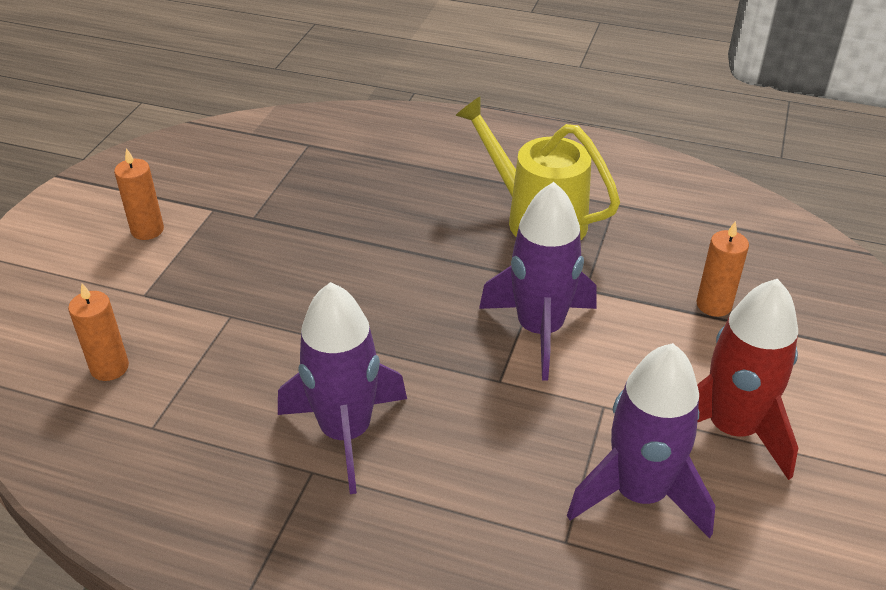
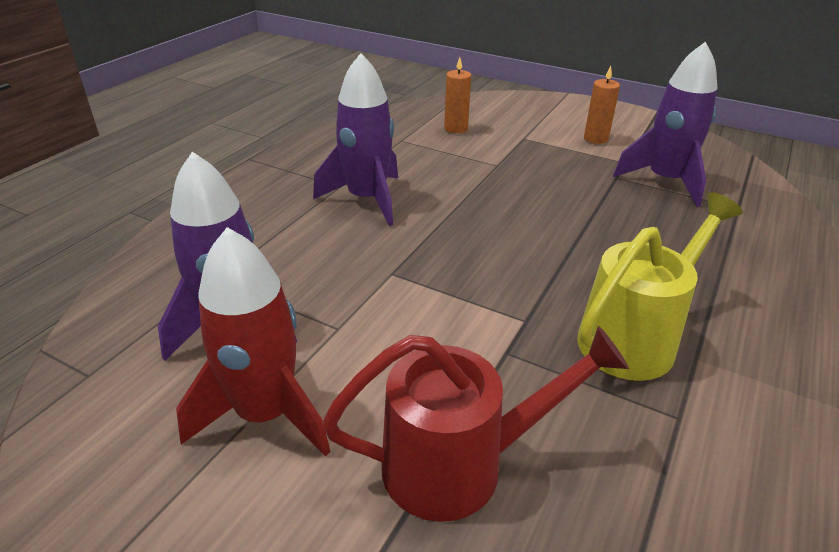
camera: 100 degrees right, 5 degrees down
(540, 330) = (449, 306): purple rocket -> purple rocket (665, 181)
(714, 305) = (461, 464): orange candle -> red watering can

